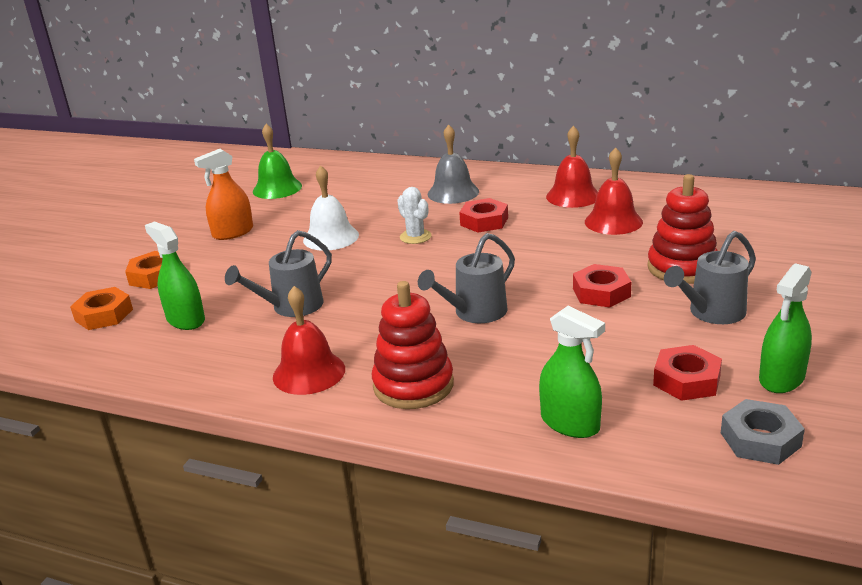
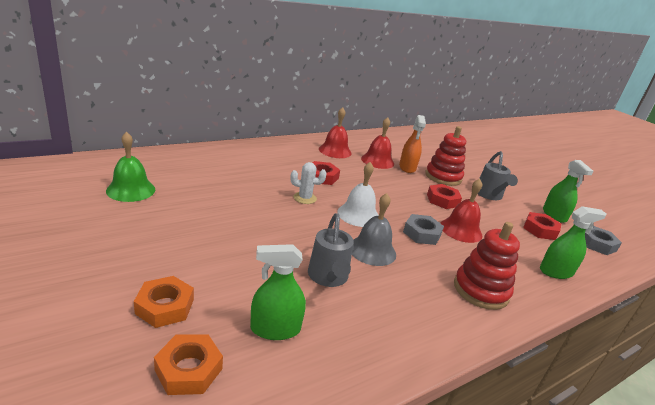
camera: 60 degrees left, 0 degrees up
(233, 233) = (164, 238): orange spray bottle -> orange spray bottle (407, 167)
(309, 372) = (427, 316): red bell -> red bell (461, 230)
(331, 237) = (252, 216): white bell -> white bell (358, 214)
(453, 192) = (270, 163): grey bell -> grey bell (372, 250)
(474, 313) = (422, 234): grey watering can -> grey nut

